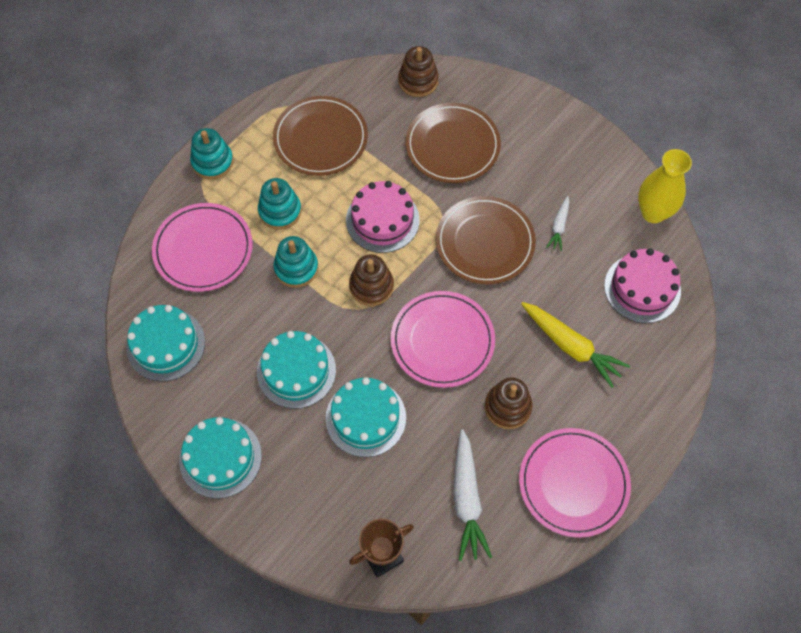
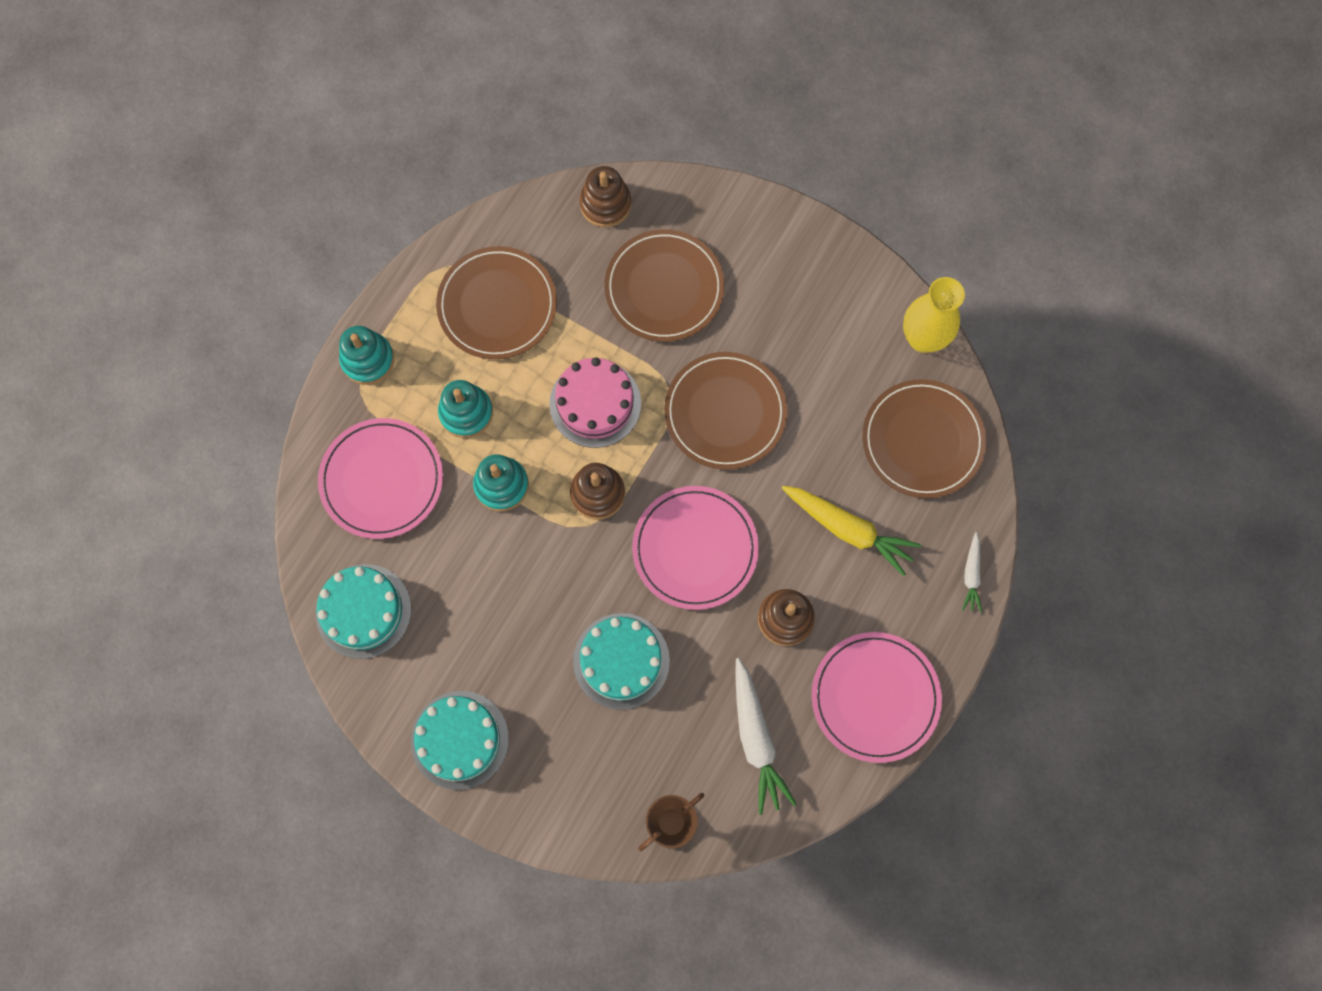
camera: 10 degrees left, 10 degrees up
(296, 371) = (528, 617): turquoise cake -> none
(559, 226) = (811, 376): white carrot -> white carrot (971, 575)
(642, 288) = (922, 440): pink cake -> brown plate

